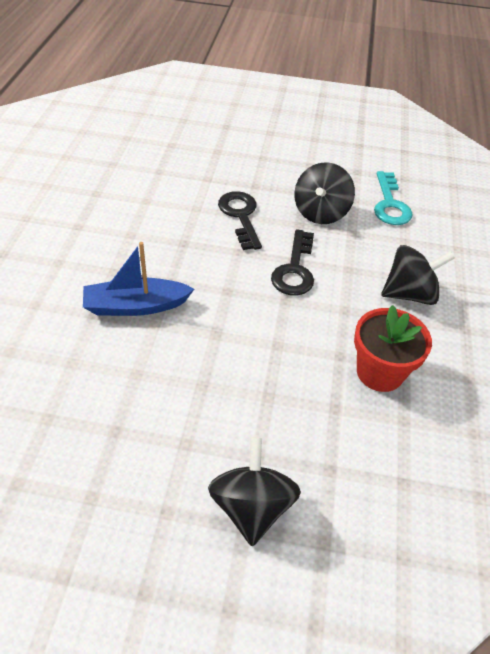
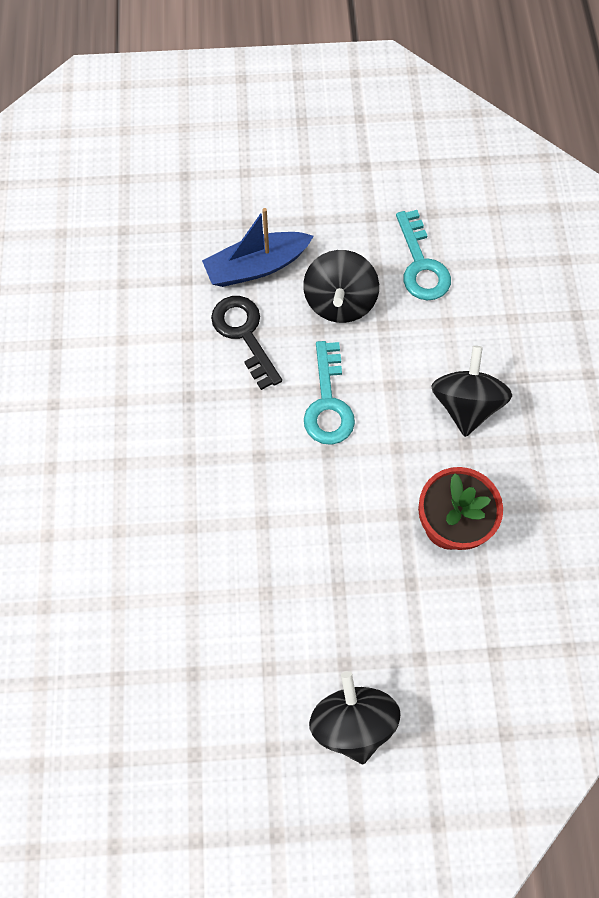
camera: 10 degrees left, 20 degrees up
(136, 306) = (162, 507): blue boat -> blue boat (256, 267)
(295, 270) = (328, 403): black key -> turquoise key
(409, 294) = (465, 404): black spinning top -> black spinning top turned 60 degrees counterclockwise

